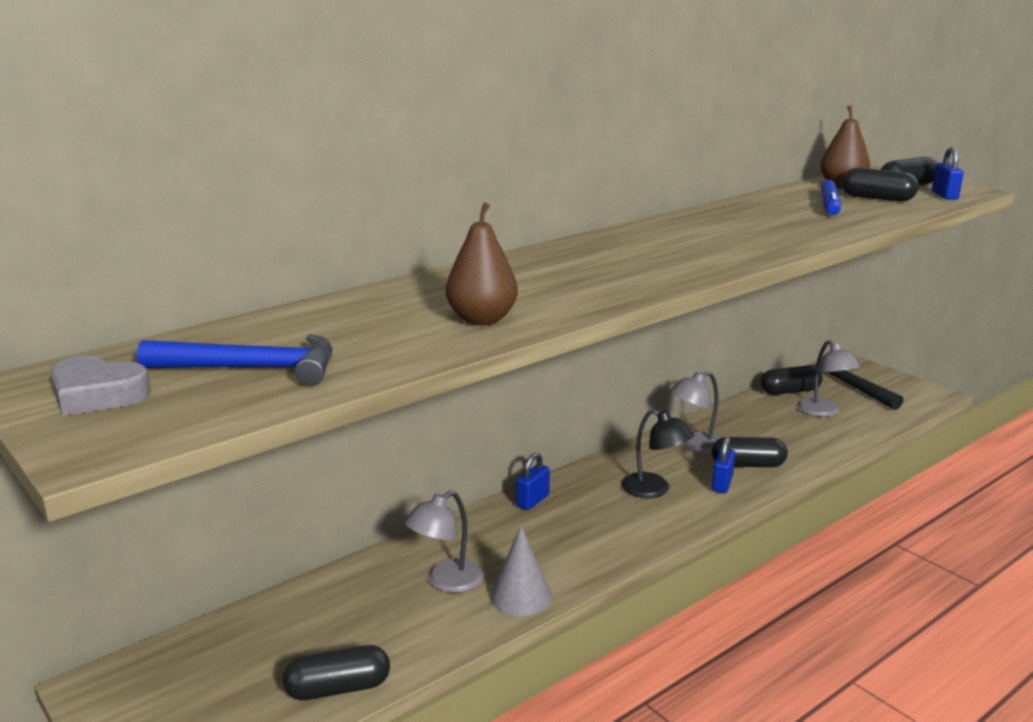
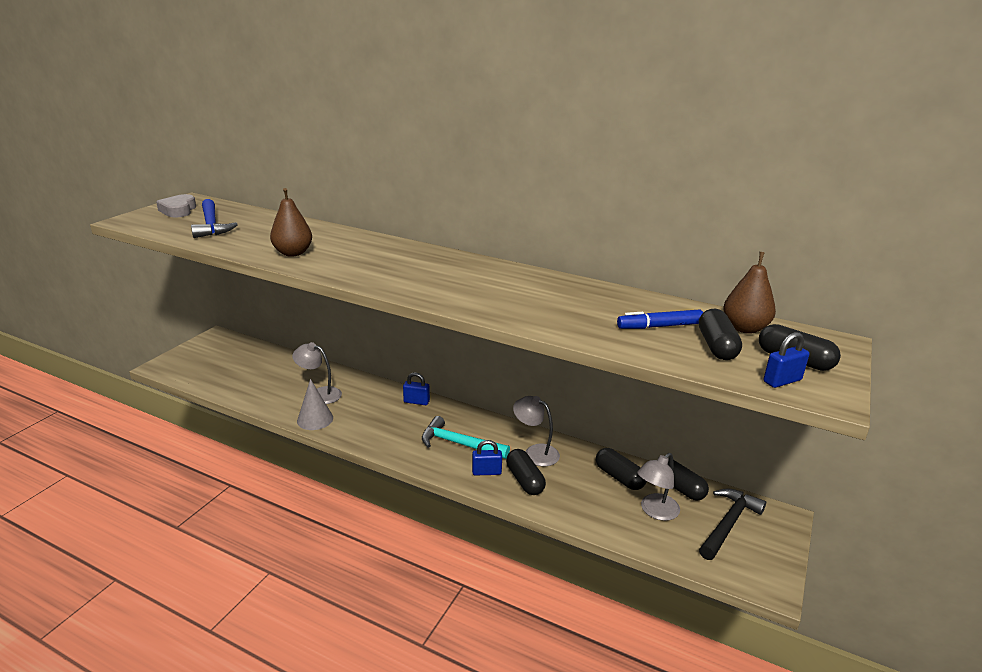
camera: 65 degrees right, 5 degrees up
(338, 689) = (225, 388): black capsule -> black capsule (619, 477)
(654, 490) = (459, 444): black lamp -> turquoise hammer

